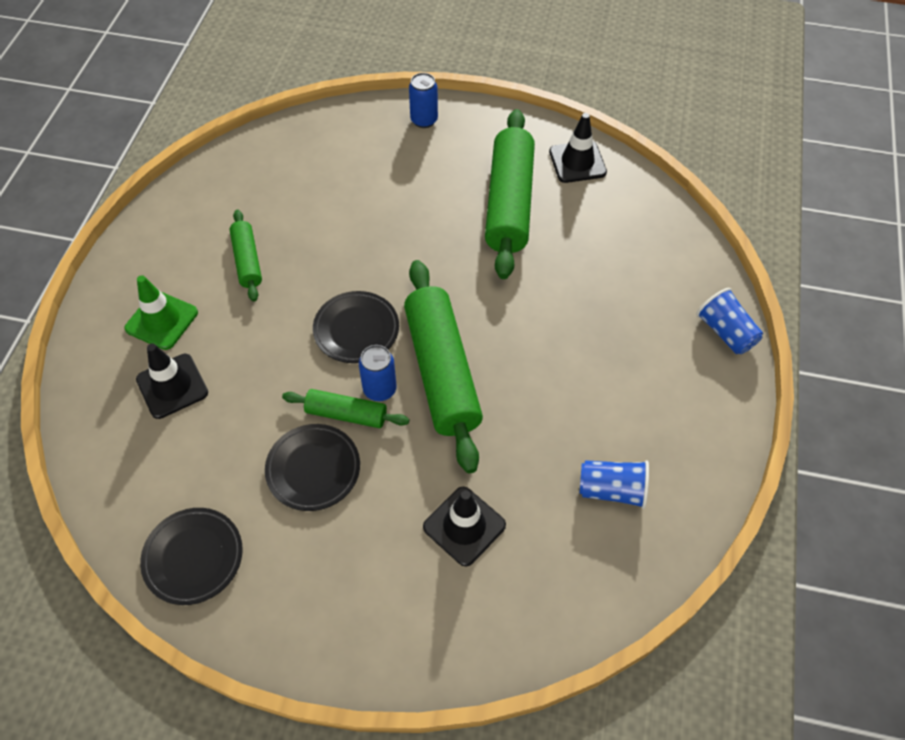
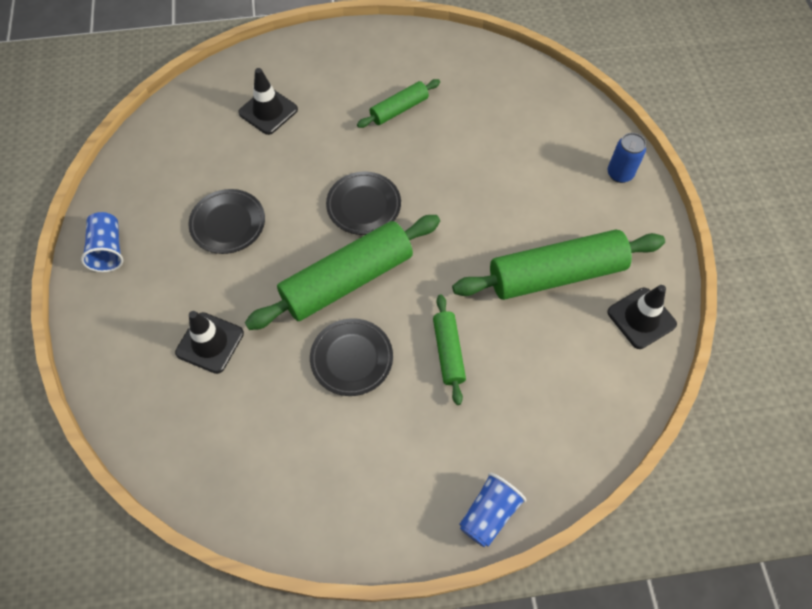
camera: 70 degrees right, 5 degrees up
(161, 320) = (321, 81): green traffic cone -> none
(193, 557) = (139, 179): black plate -> black plate (351, 358)
(346, 414) = (283, 227): green rolling pin -> green rolling pin (448, 352)
(380, 389) = (313, 242): blue can -> none
(611, 490) = (276, 448): blue cup -> blue cup (108, 250)

